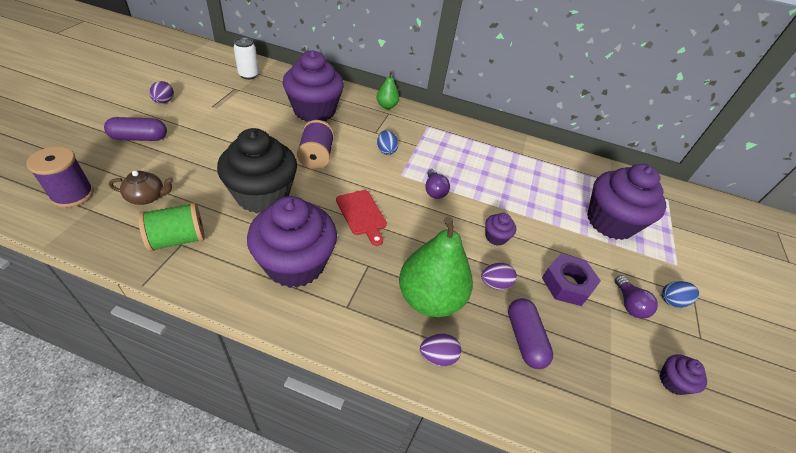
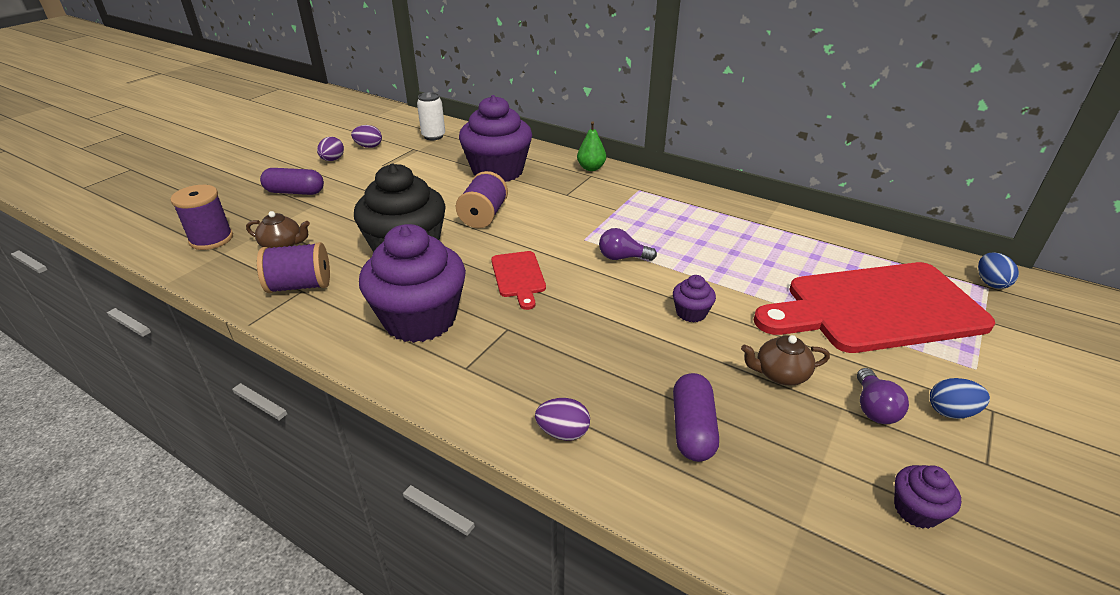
camera: 20 degrees right, 10 degrees down
(178, 239) = (300, 286): green spool -> purple spool
(386, 150) = (573, 213): blue egg -> blue egg (990, 283)
(430, 298) = (575, 370): green pear -> none
(434, 190) = (622, 257): purple light bulb -> purple light bulb turned 90 degrees clockwise
(495, 283) = (671, 363): purple egg -> purple egg (369, 146)
(567, 284) = (780, 374): purple nut -> brown teapot
(610, 222) = (876, 308): purple cupcake -> red cutting board

